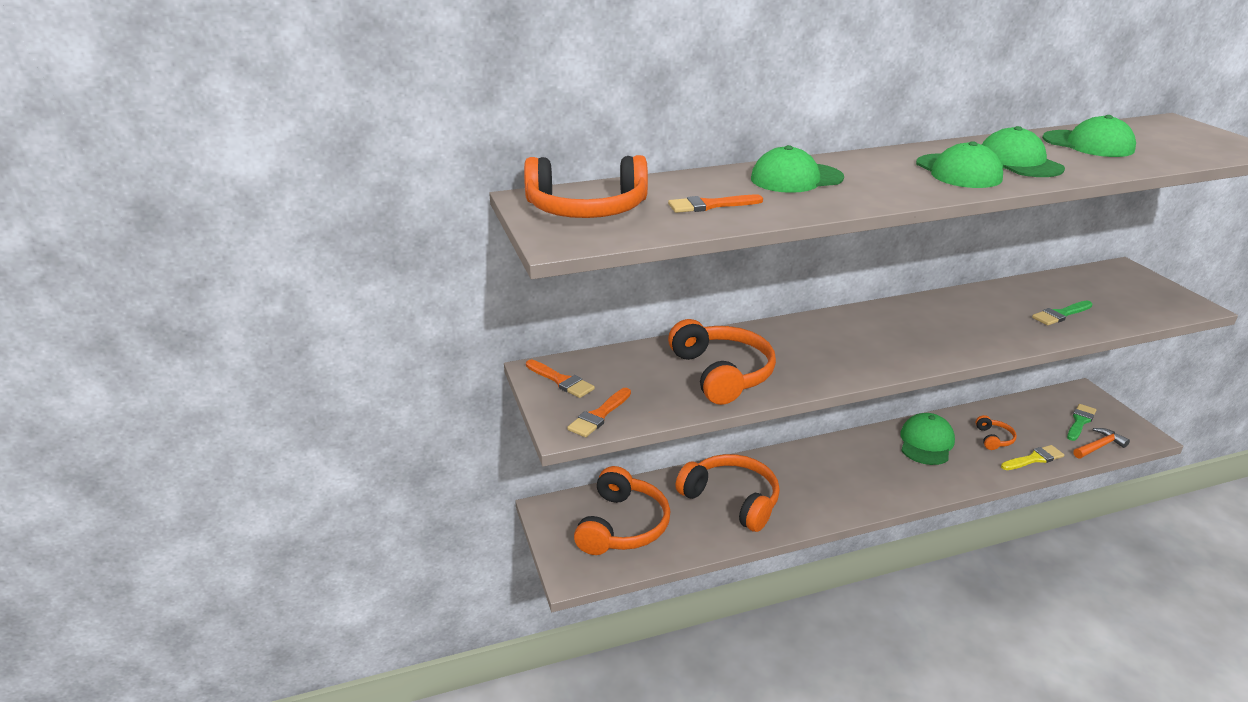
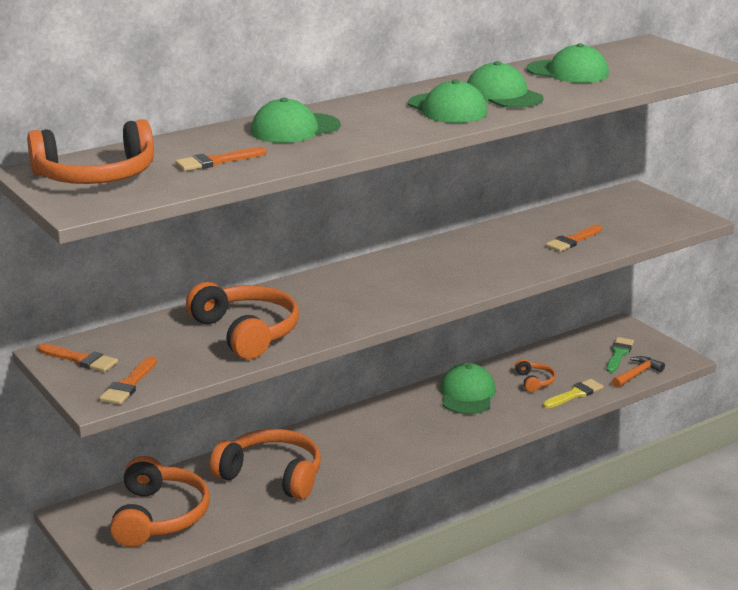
camera: 15 degrees left, 5 degrees down
(1060, 314) = (572, 240): green brush -> orange brush

